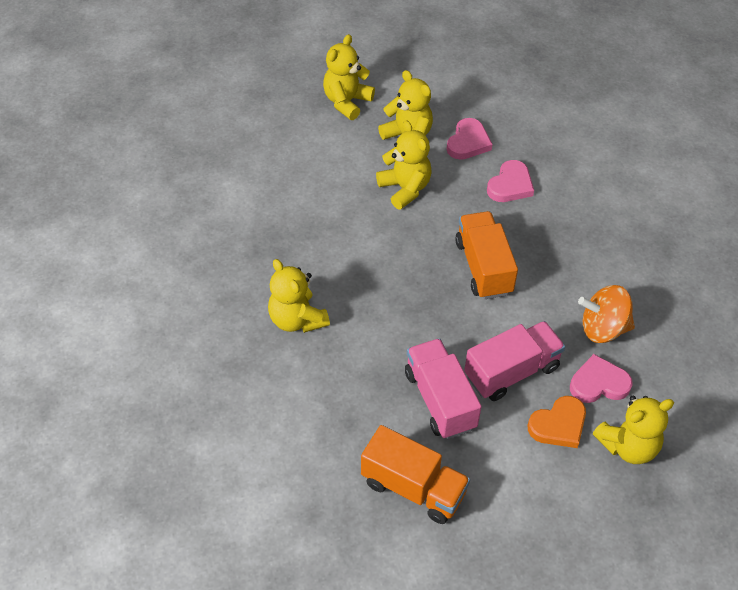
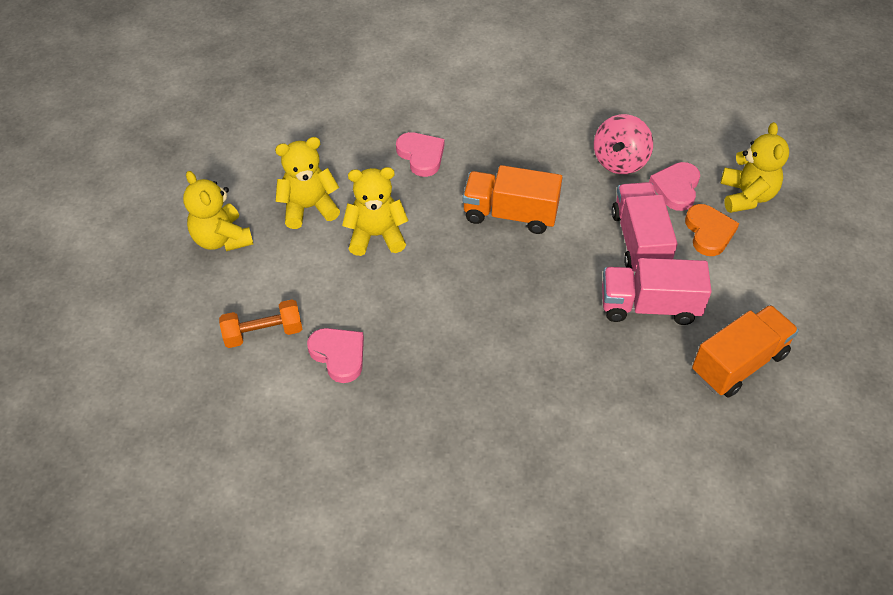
camera: 65 degrees left, 0 degrees up
(275, 160) = (263, 333): none -> orange dumbbell
(297, 319) = (499, 389): yellow teddy bear -> none
(468, 142) = (347, 164): pink heart -> pink heart (339, 355)
(603, 328) = (619, 161): orange spinning top -> pink spinning top

